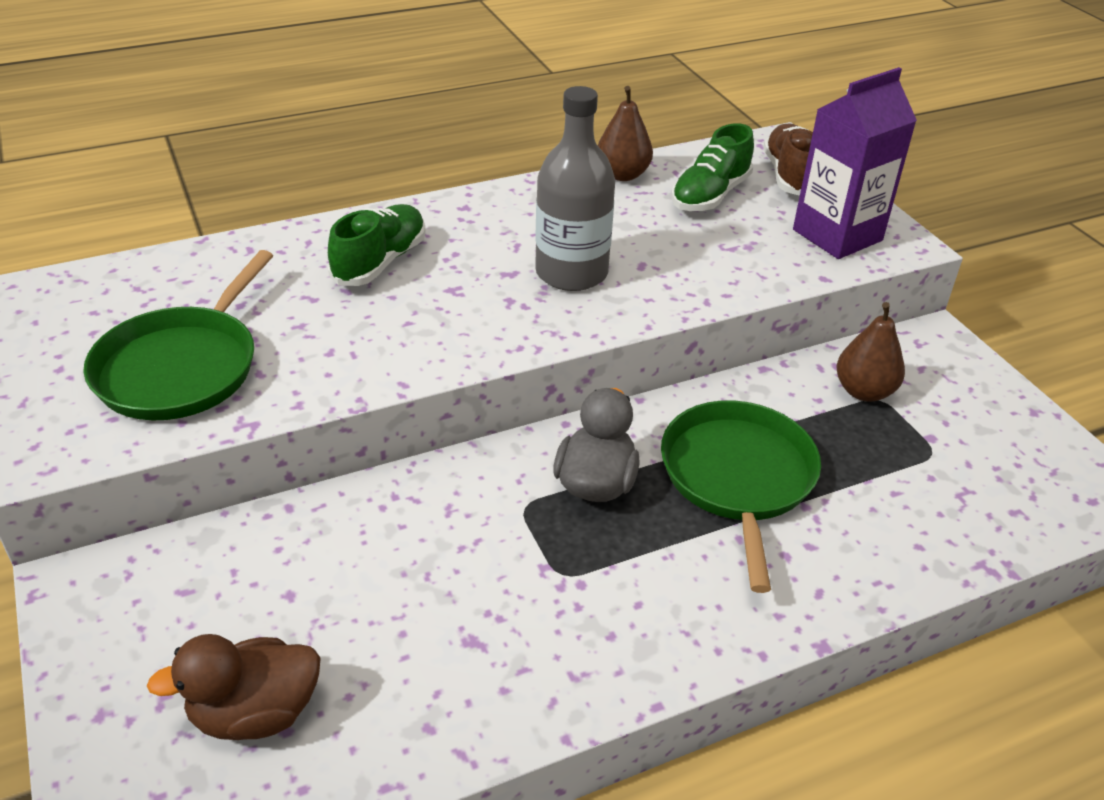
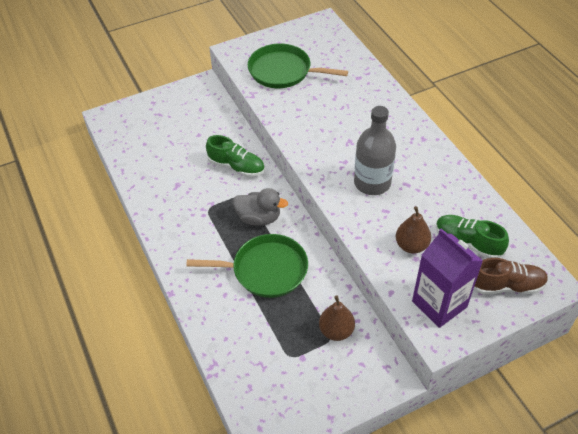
camera: 90 degrees right, 10 degrees up
(255, 713) = (151, 135): brown duck -> none
(380, 262) = (366, 115): green shoe -> green shoe (236, 167)
(622, 175) = (479, 201): brown pear -> brown pear (411, 245)

